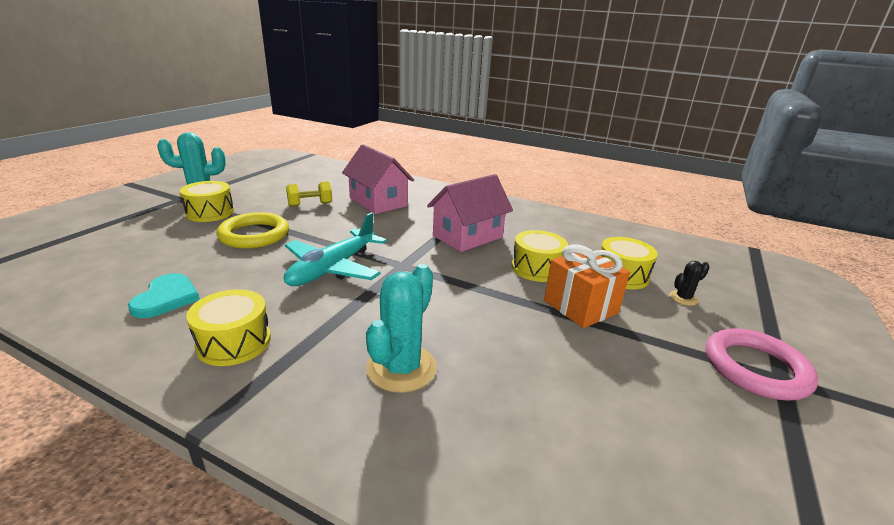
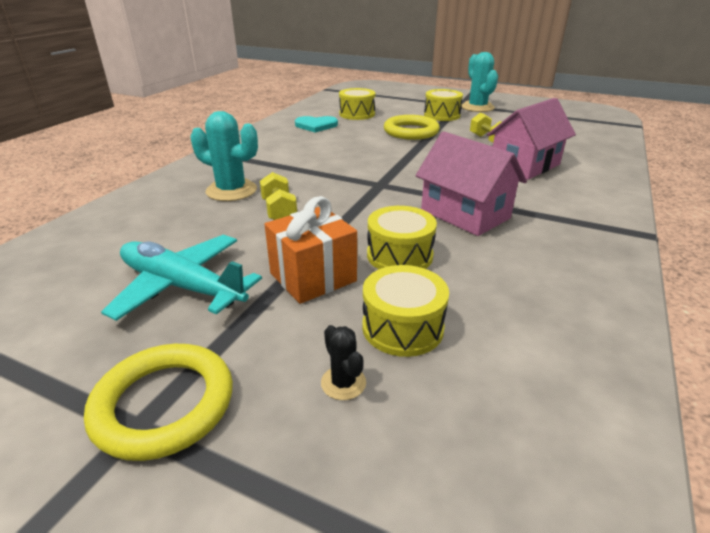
camera: 90 degrees right, 5 degrees up
(234, 342) = (268, 146): yellow drum -> yellow drum (357, 114)
(332, 268) = (365, 160): turquoise plane -> turquoise plane (182, 286)
(462, 326) = (279, 211): none -> yellow dumbbell
(755, 368) = (164, 404): pink ring -> yellow ring

